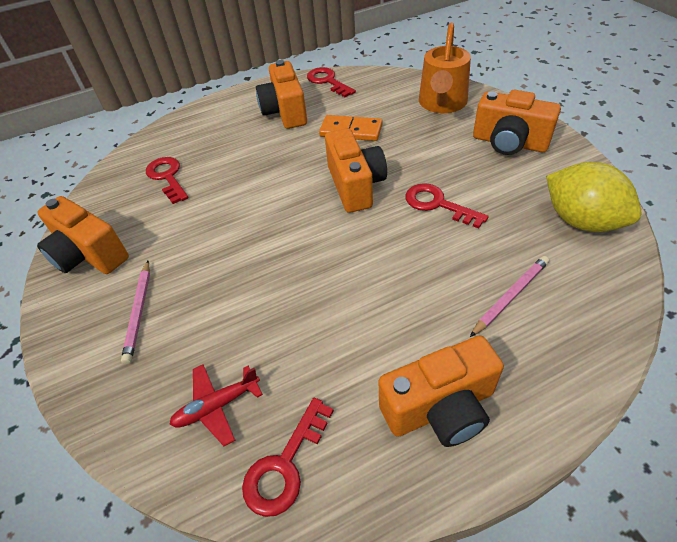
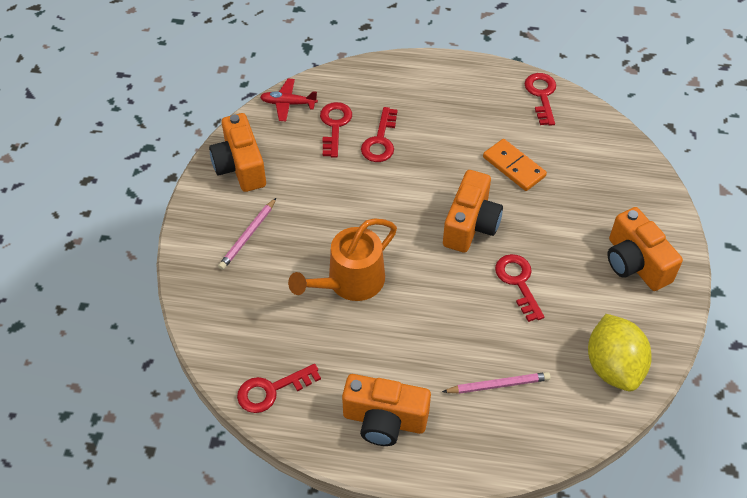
camera: 30 degrees right, 5 degrees up
(217, 406) = (256, 331): red plane -> red plane (288, 104)
(220, 168) = (380, 141): none -> red key
(285, 112) = (475, 110): orange camera -> none
(442, 103) = (620, 185): orange watering can -> orange watering can (350, 282)

